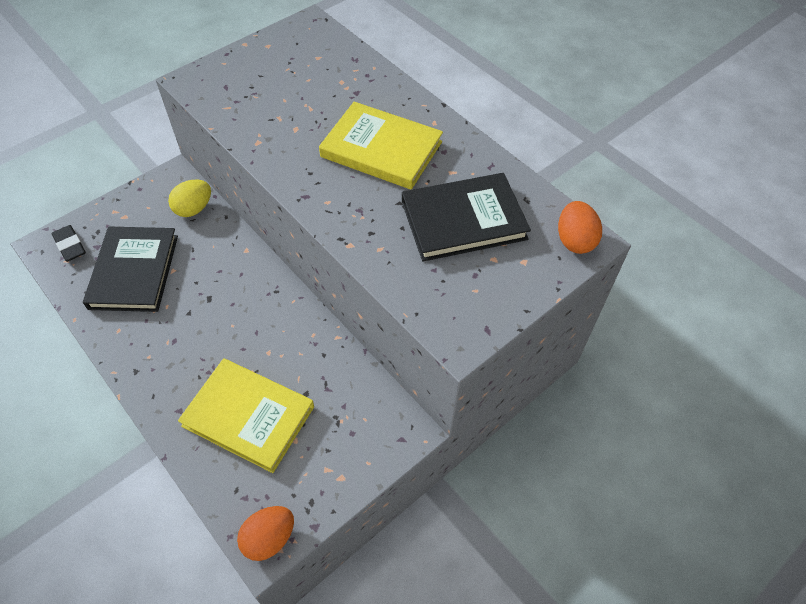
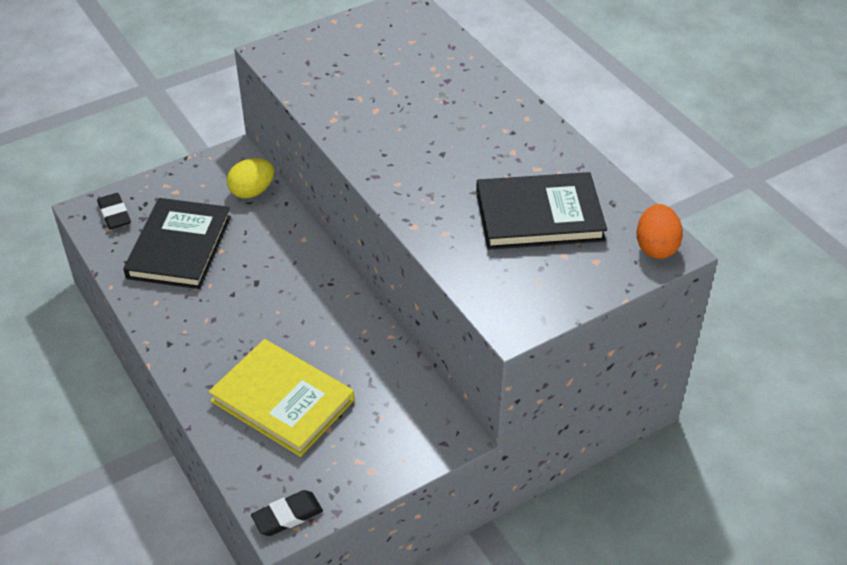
camera: 10 degrees right, 10 degrees down
(269, 538) = (287, 516): orange egg -> black eraser
(381, 149) = (464, 139): yellow book -> none

